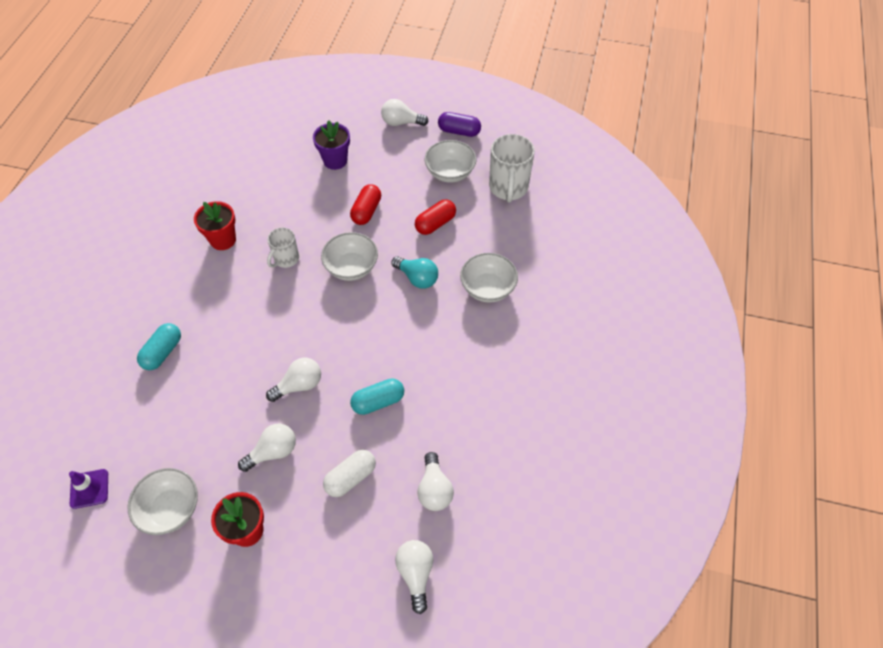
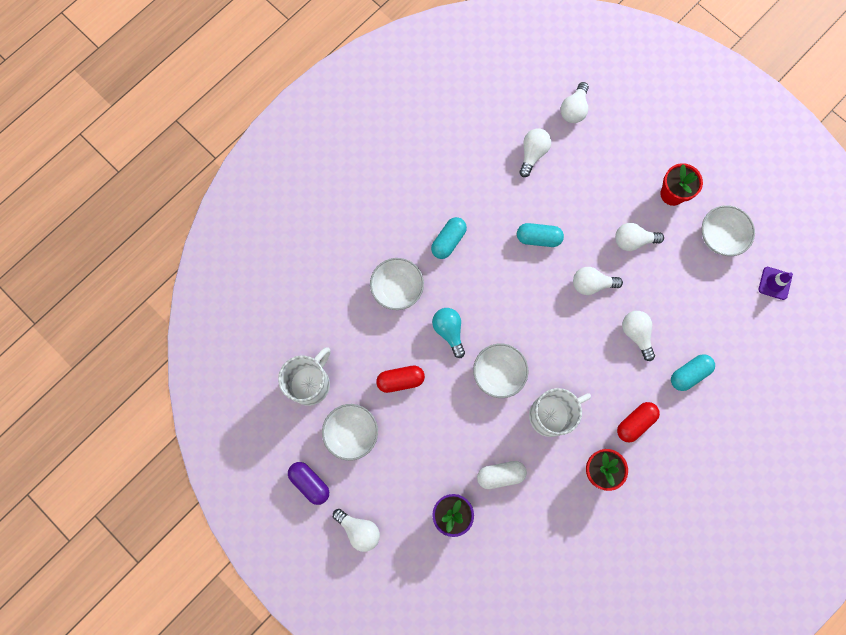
camera: 150 degrees left, 20 degrees up
(231, 362) = (636, 334): none -> white light bulb
(286, 259) = (551, 415): white mug -> white mug, size x1.68
(350, 477) = (586, 192): white capsule -> white capsule (500, 475)
(366, 211) = (454, 430): red capsule -> red capsule (635, 423)
(468, 352) = (448, 241): none -> turquoise capsule

